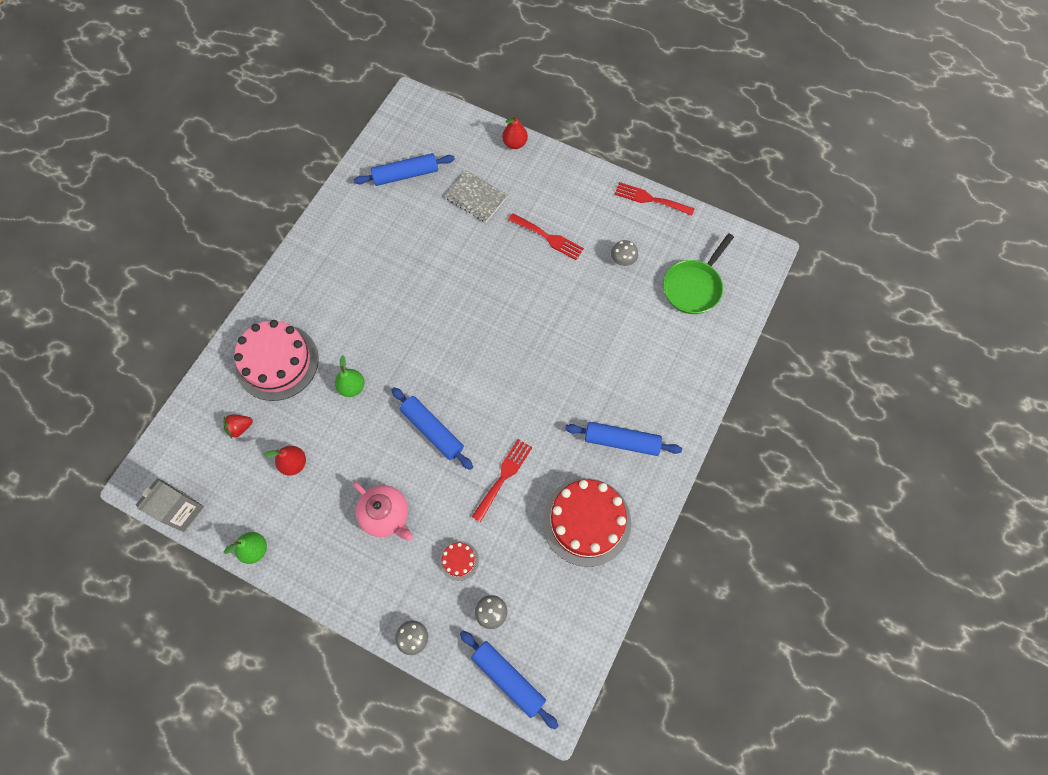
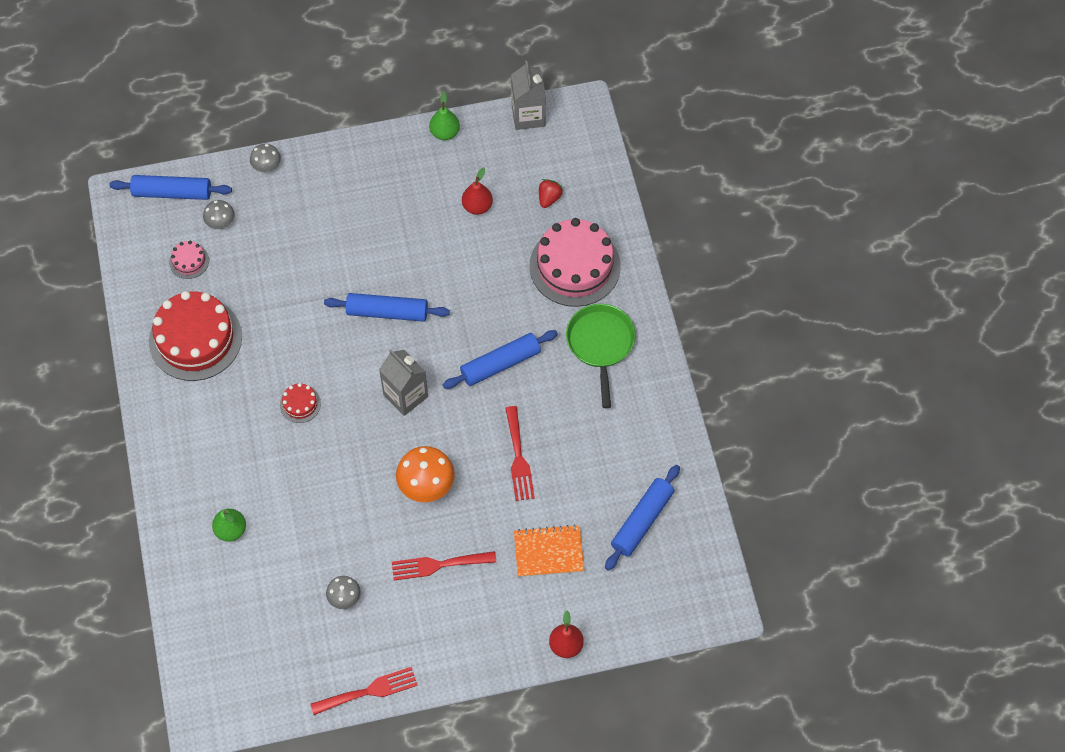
camera: 140 degrees right, 5 degrees down
(352, 387) = (490, 294): green pear -> green pear (231, 530)
(386, 515) = (365, 226): pink teapot -> none
(459, 560) = (277, 238): red cake -> red cake (300, 404)
(474, 359) = (405, 395): none -> grey carton
(476, 197) = (548, 552): grey notebook -> orange notebook
(504, 476) = (294, 322): red fork -> red fork (518, 458)
(513, 290) = (426, 485): none -> orange mushroom
(542, 597) = (189, 261): none -> pink cake
(622, 441) = (213, 424): blue rolling pin -> blue rolling pin (500, 364)
(693, 287) = (252, 623): green pan -> green pan (600, 344)

